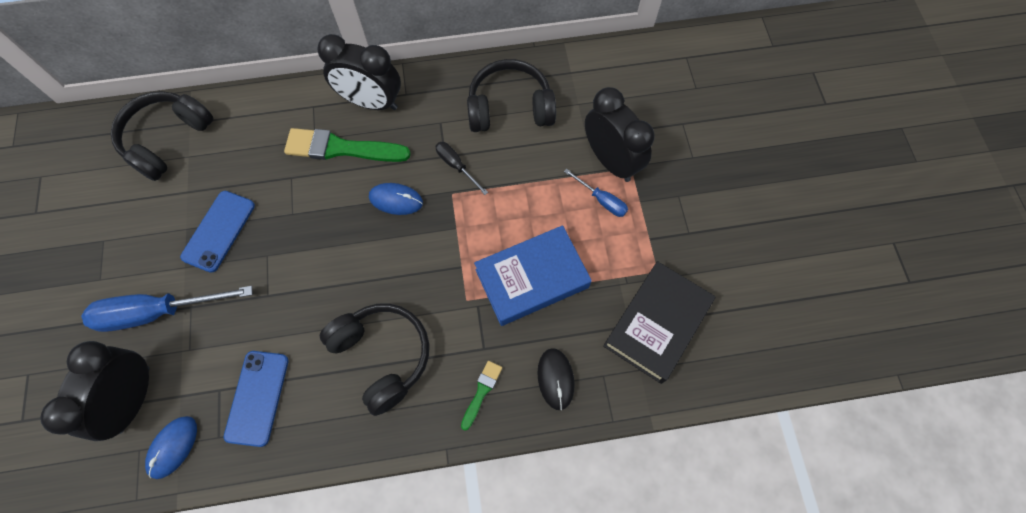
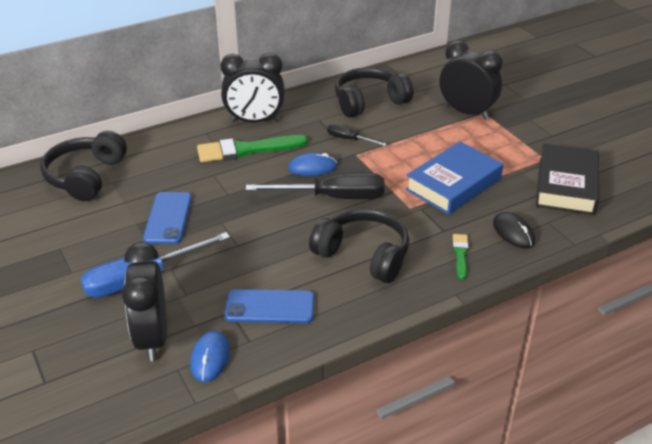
camera: 20 degrees left, 30 degrees down
(257, 397) = (270, 307): blue phone -> blue phone turned 75 degrees counterclockwise
(394, 256) = (333, 197): none -> black screwdriver
(601, 200) = (475, 133): blue screwdriver -> none

